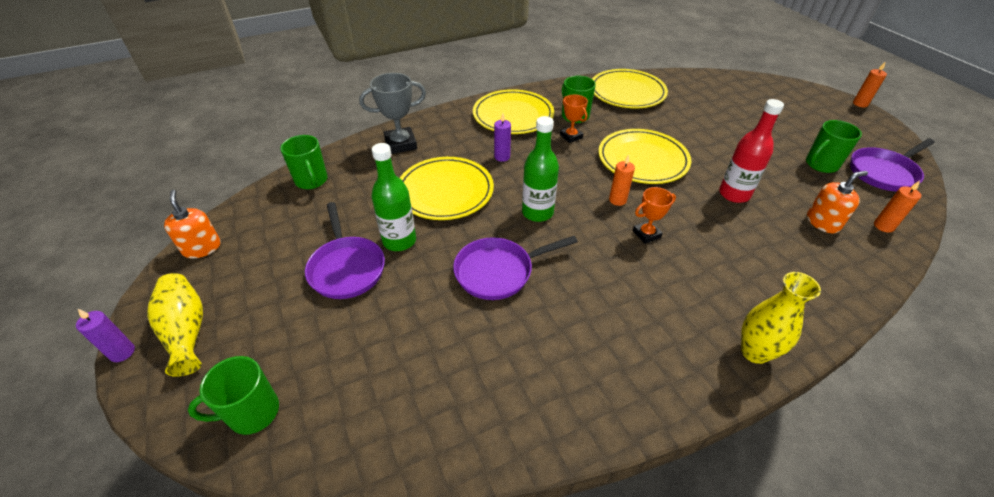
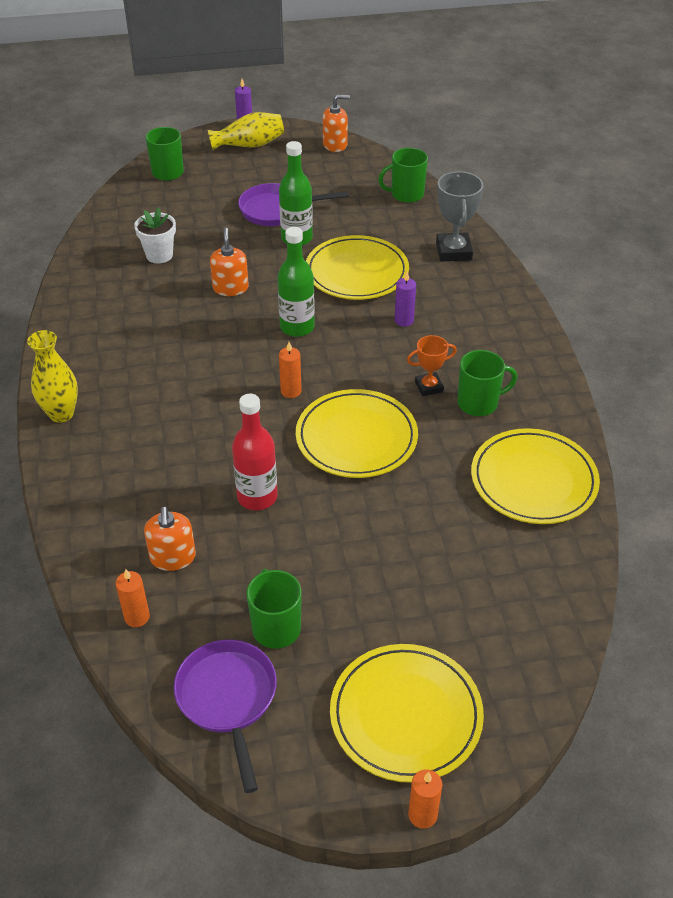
camera: 105 degrees right, 0 degrees up
(458, 355) = (159, 255): none -> white flower pot
(498, 271) = (230, 288): purple pan -> orange soap dispenser
(513, 115) = (494, 346): yellow plate -> yellow plate (406, 715)
(646, 234) = (229, 396): orange trophy -> none

